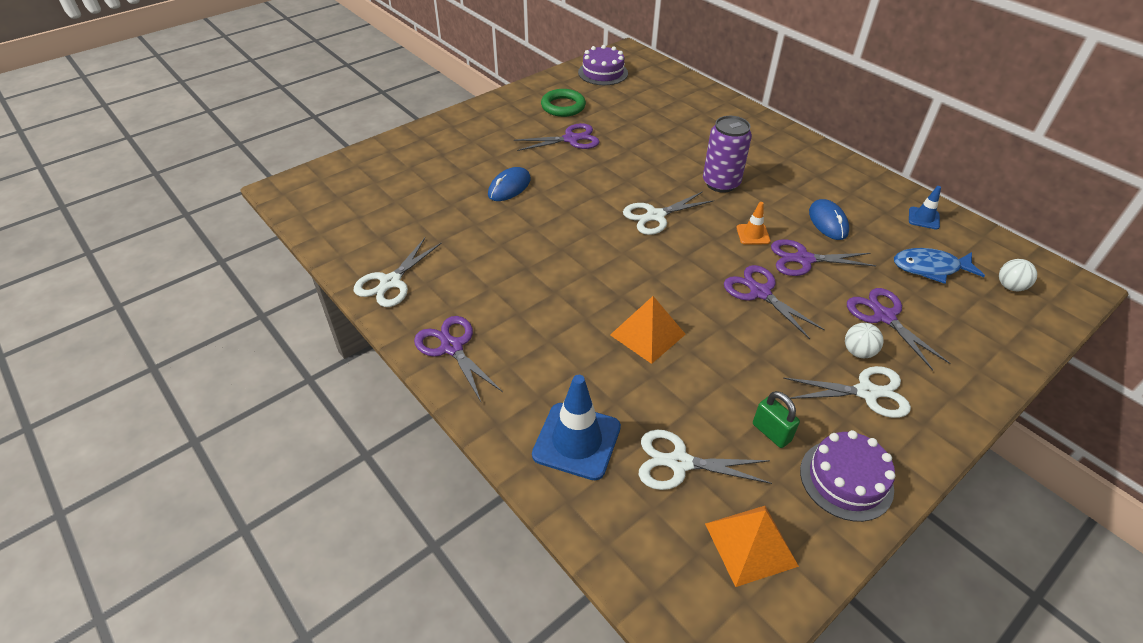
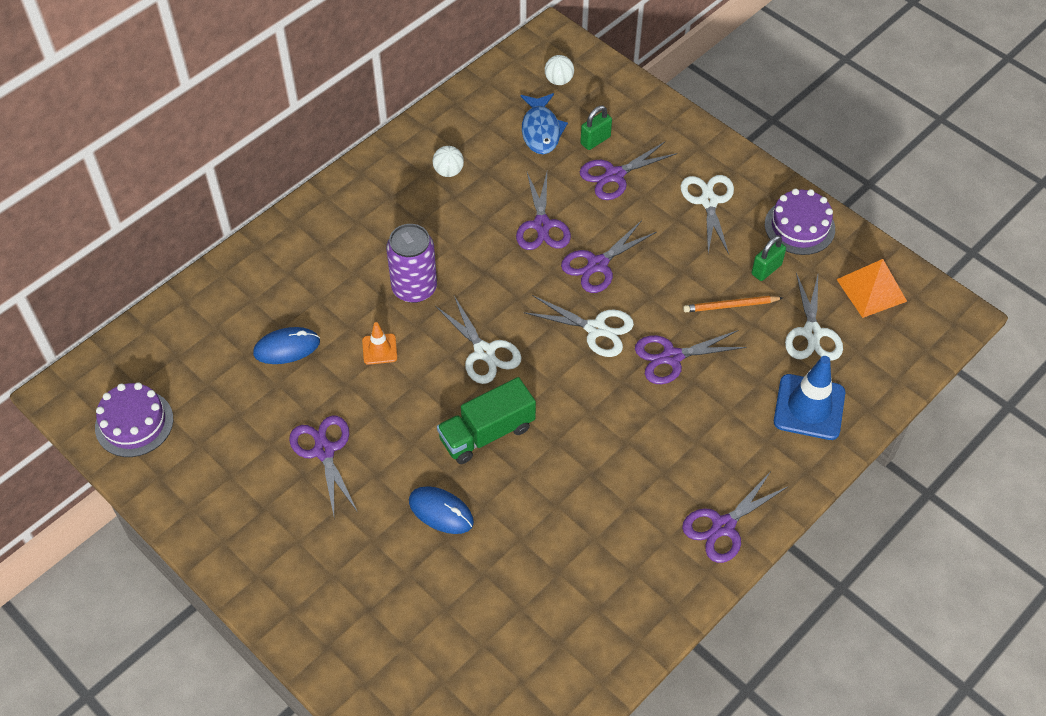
camera: 95 degrees left, 10 degrees up
(391, 282) = (638, 610): white scissors -> white scissors (596, 329)
(563, 106) = (236, 468): green ring -> none
(575, 213) = (487, 433): none -> green truck
(647, 334) = (672, 357): orange pyramid -> purple scissors
(715, 391) = (730, 305): none -> orange pencil
(753, 234) = (507, 264): orange traffic cone -> orange traffic cone (379, 349)
(828, 222) = (477, 198): blue mouse -> blue mouse (287, 348)
(858, 352) = (663, 200): white ball -> white ball (448, 171)
(923, 218) = (462, 120): blue traffic cone -> none
(931, 306) = (595, 140): none -> green padlock

